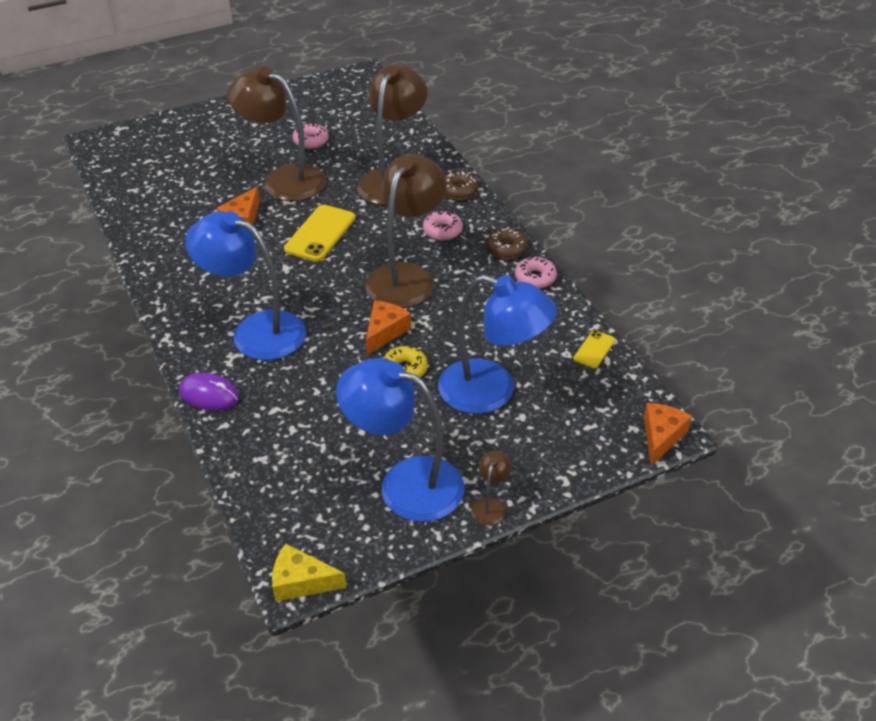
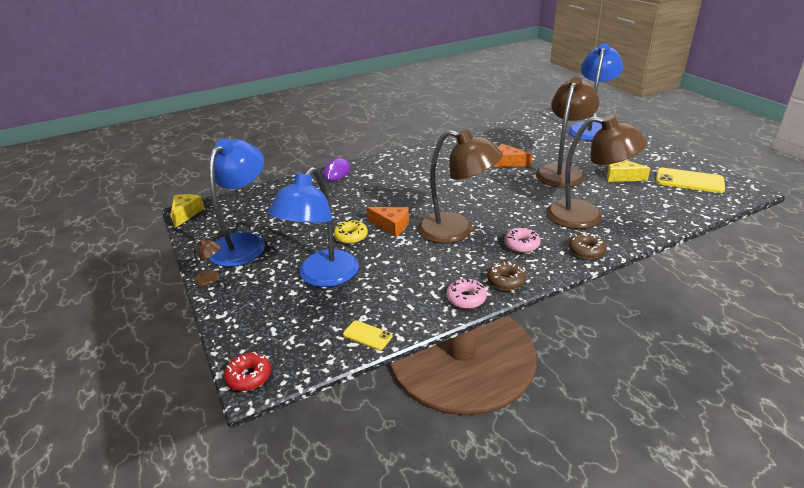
camera: 90 degrees right, 10 degrees down
(255, 331) = (392, 179): blue lamp -> blue lamp (591, 128)
(311, 141) = (620, 177): pink donut -> yellow cheese
(320, 233) = (500, 191): yellow phone -> yellow phone (689, 181)
(661, 437) = (249, 376): orange cheese -> red donut

